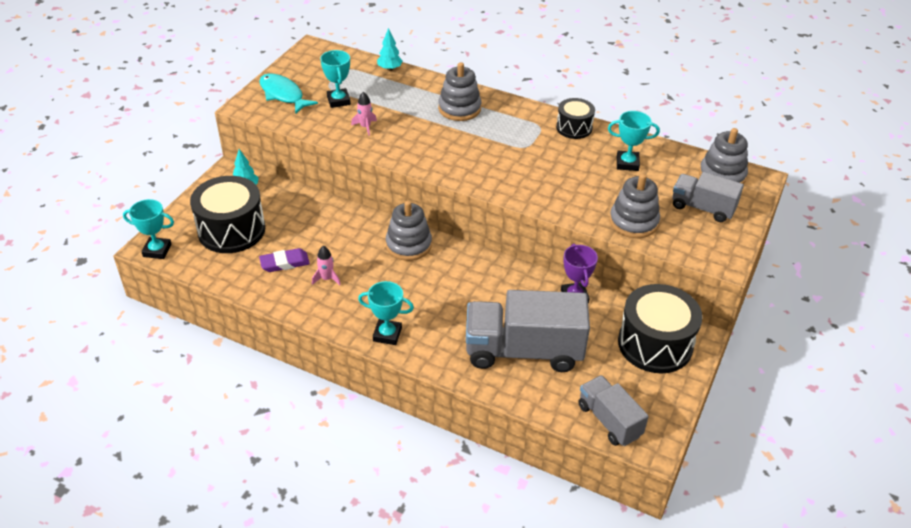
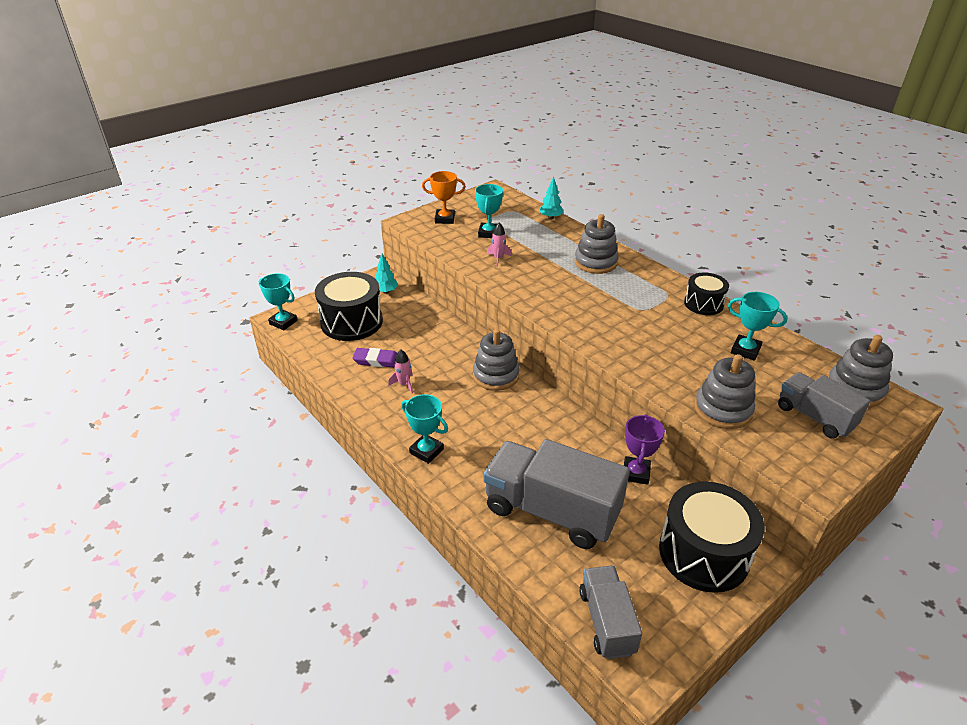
camera: 25 degrees right, 5 degrees down
(283, 95) = (444, 219): turquoise fish -> orange trophy

